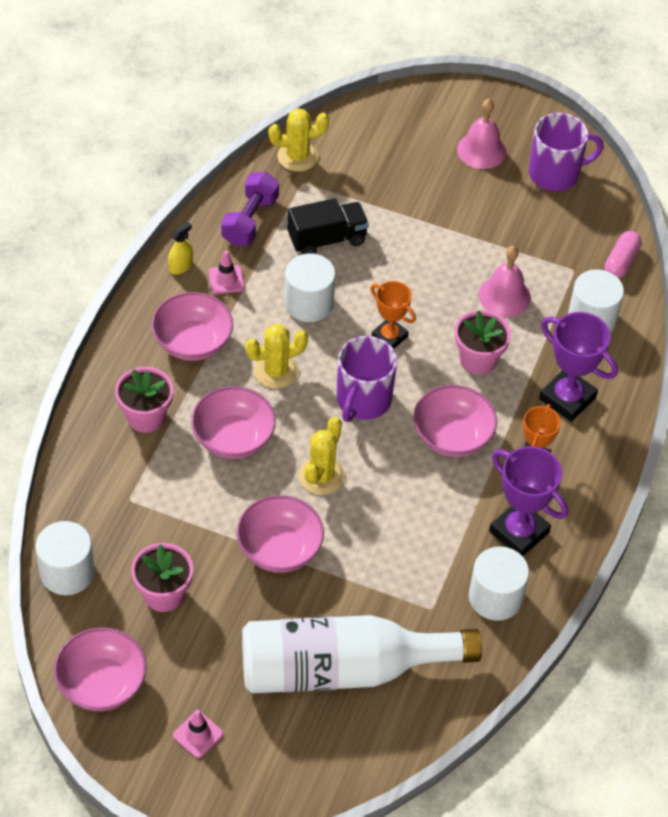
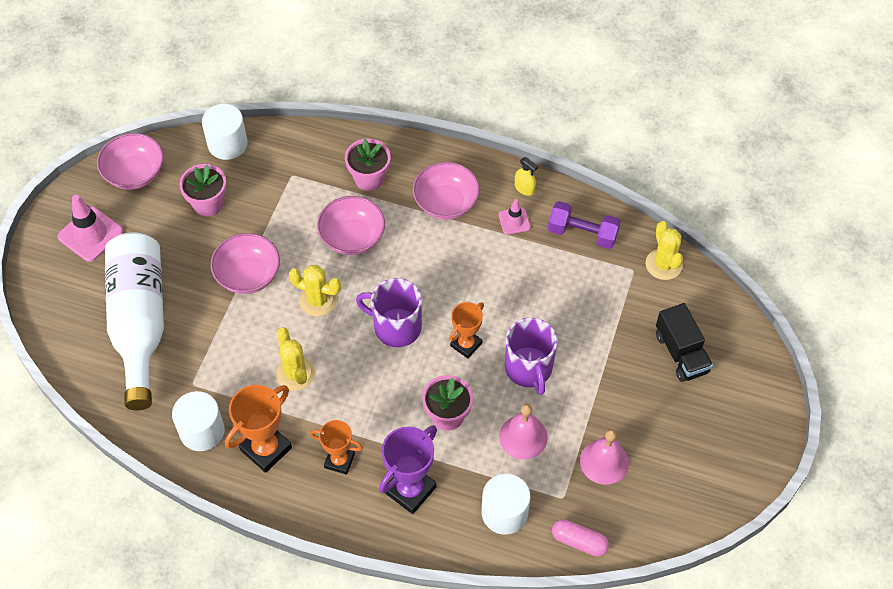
camera: 90 degrees right, 5 degrees up
(198, 734) = (90, 234): pink traffic cone -> pink traffic cone, size x1.78
(276, 371) = (421, 262): yellow cactus -> yellow cactus (295, 374)
(309, 303) = (496, 282): white cylinder -> none
(327, 239) = (570, 292): black truck -> black truck (681, 353)
(452, 436) = (362, 396): pink bowl -> none
(481, 150) = (702, 416): pink bell -> pink bell (604, 461)
(519, 532) = (266, 449): purple trophy -> orange trophy
(555, 173) = (684, 482): purple mug -> purple mug (529, 368)

